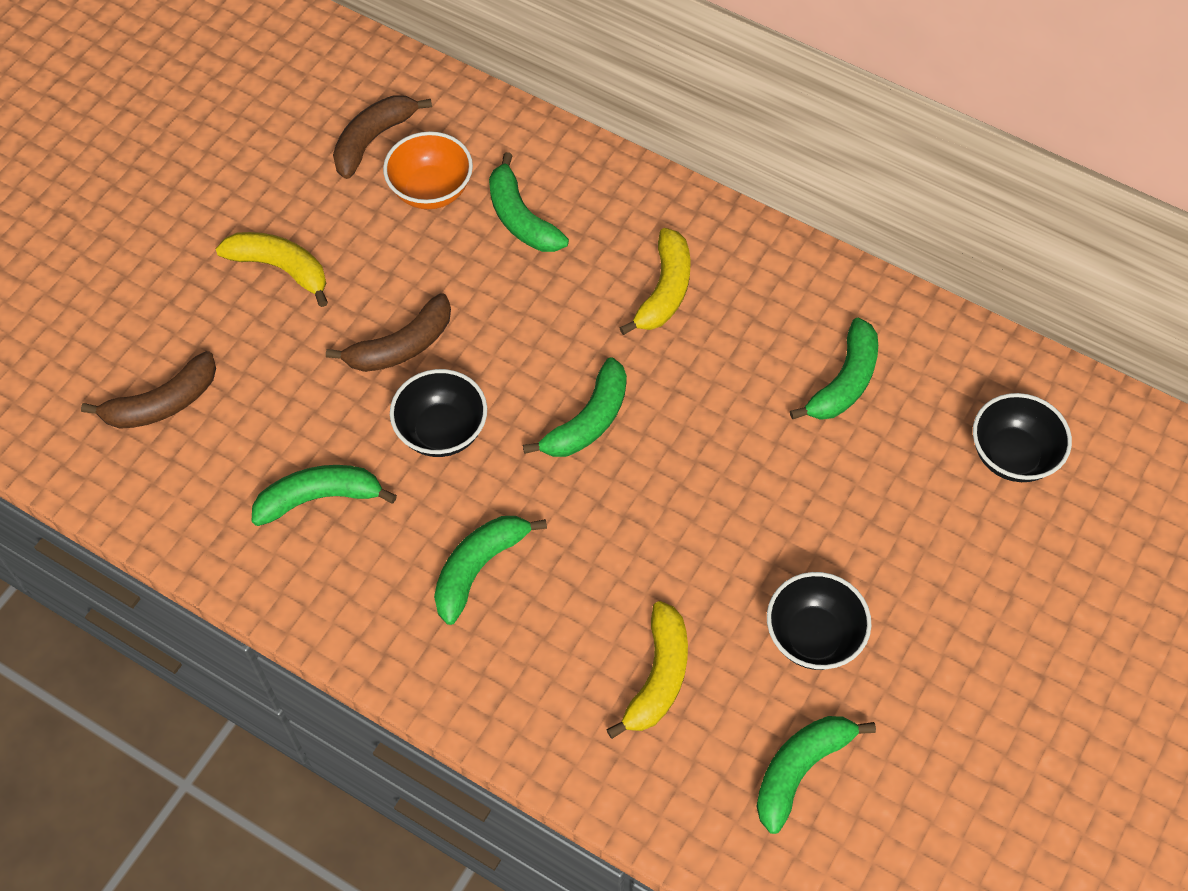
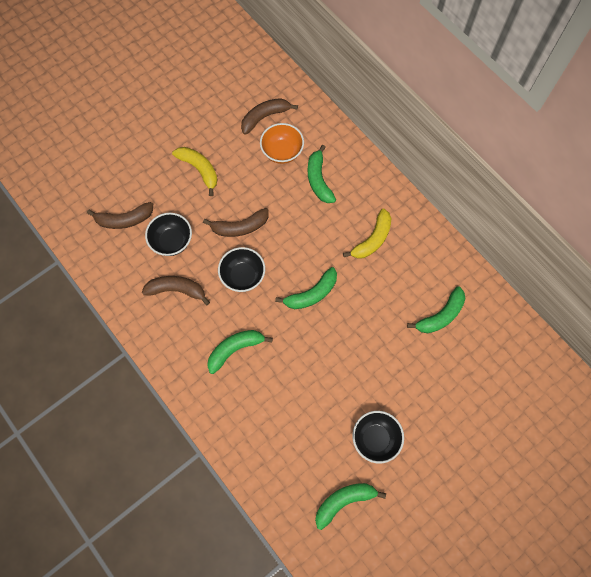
camera: 20 degrees right, 10 degrees up
(319, 498) = (177, 290): green banana -> brown banana
(658, 677) = (296, 432): yellow banana -> none
(1012, 455) = (507, 382): black bowl -> black bowl (172, 241)

